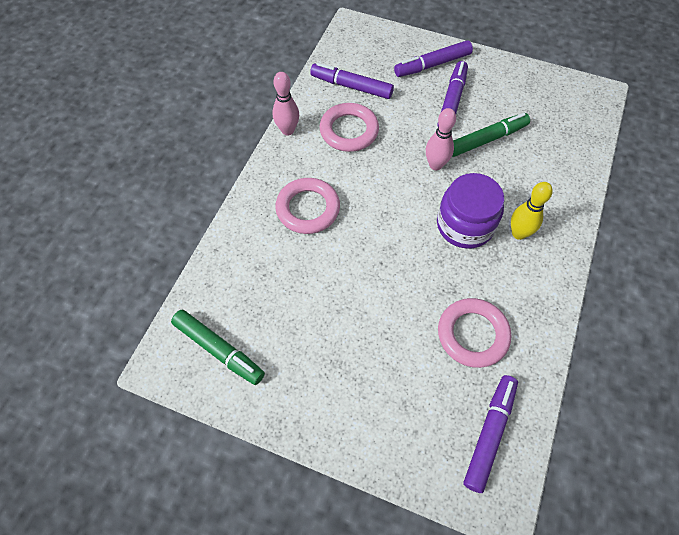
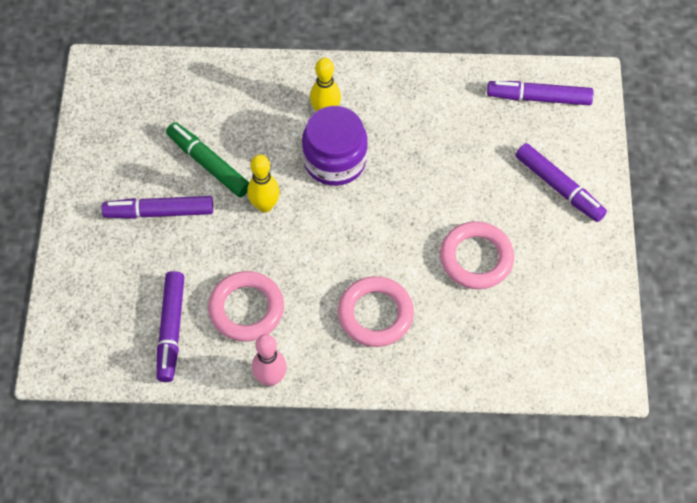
camera: 110 degrees left, 0 degrees up
(219, 350) = (571, 335): green marker -> none
(432, 65) = (102, 248): purple marker -> purple marker (559, 187)
(435, 165) = (265, 205): pink bowling pin -> yellow bowling pin
(472, 334) = (454, 128): pink ring -> pink ring (476, 258)

